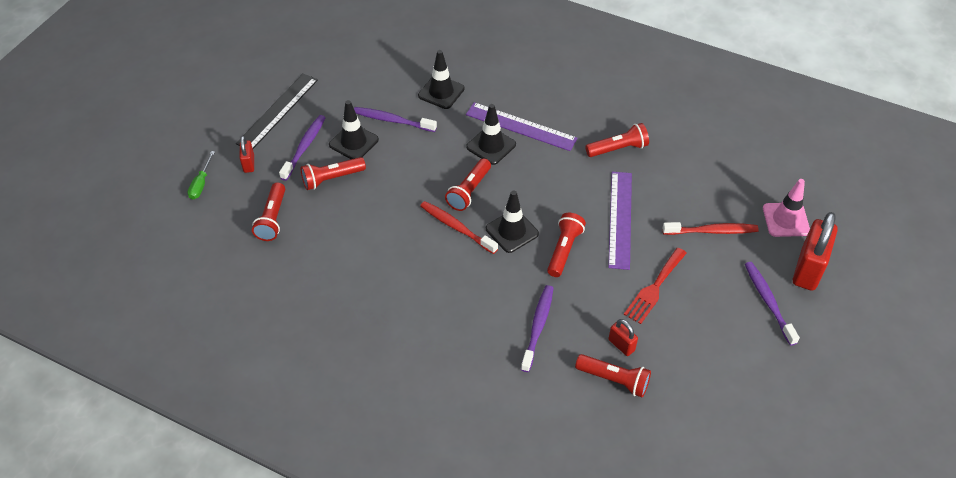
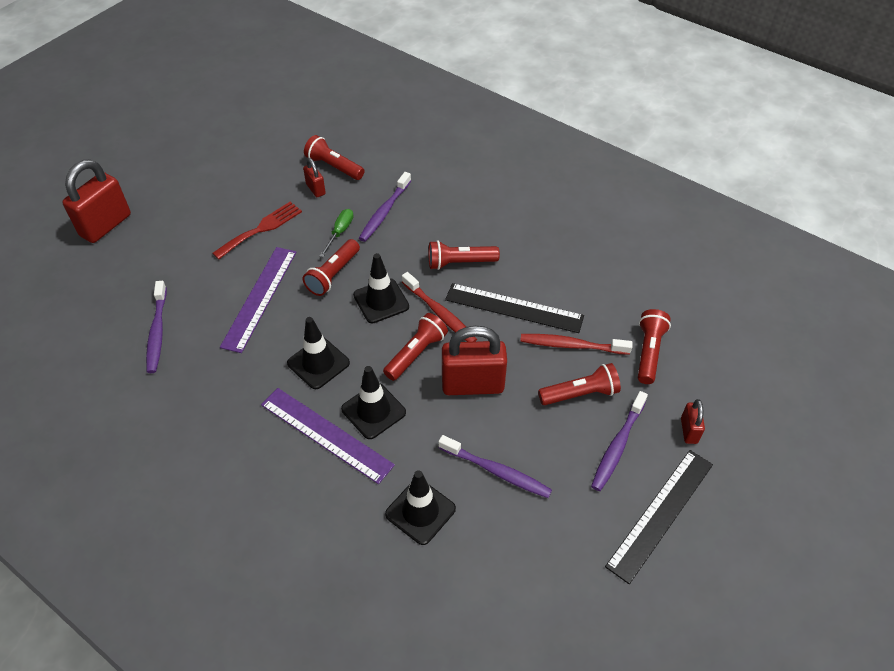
camera: 170 degrees left, 0 degrees up
(201, 184) = (745, 410): green screwdriver -> green screwdriver (340, 232)
(353, 142) = (551, 443): black traffic cone -> black traffic cone (318, 363)
(391, 241) = (514, 308): none -> black ruler
(418, 174) = (472, 385): none -> red padlock
(618, 149) = (218, 383): red flashlight -> red flashlight (460, 263)
(712, 231) = (171, 272): red toothbrush -> red toothbrush (571, 345)
(768, 302) = (164, 204): purple toothbrush -> purple toothbrush (157, 332)
(786, 220) = (88, 273): pink traffic cone -> none

